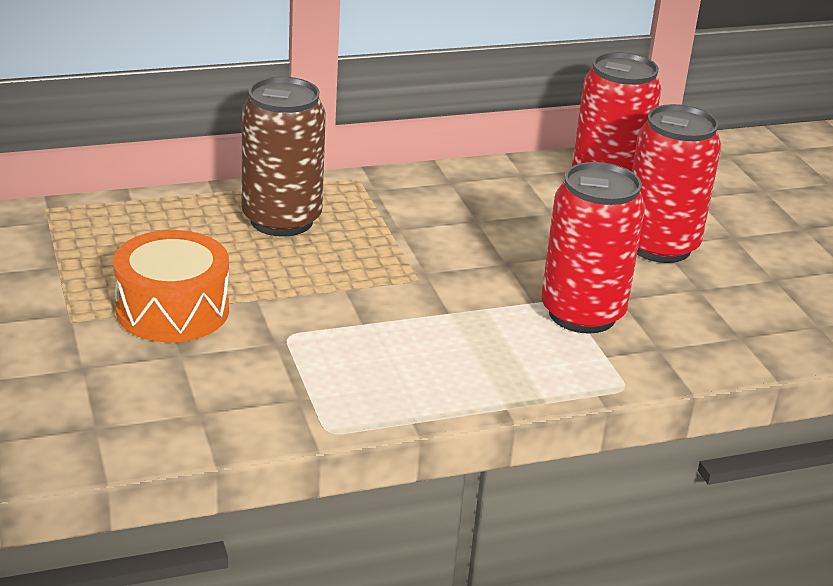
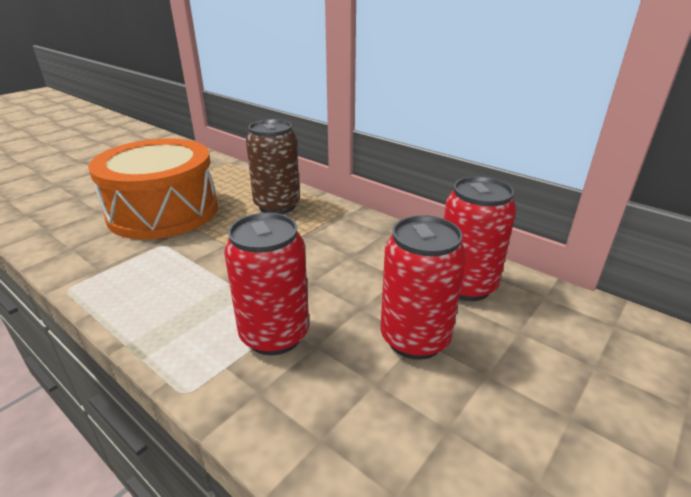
camera: 60 degrees right, 0 degrees up
(172, 310) = (163, 211): orange drum -> orange drum, size x1.78

